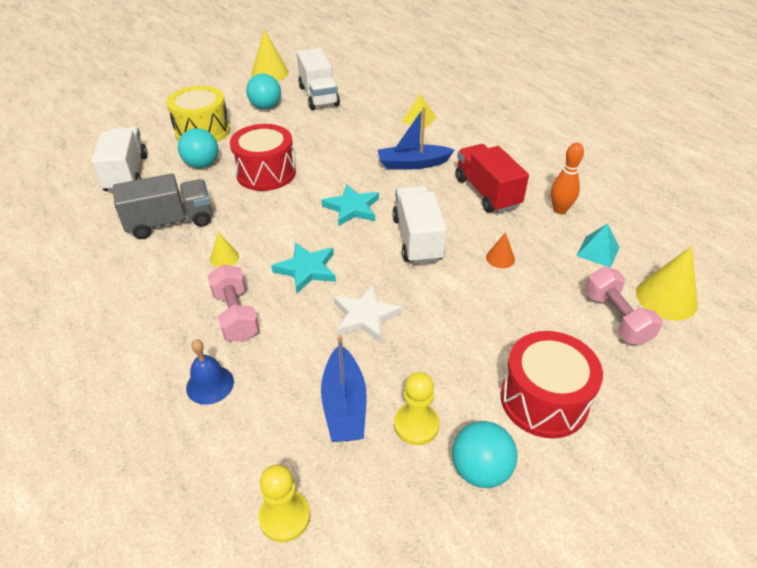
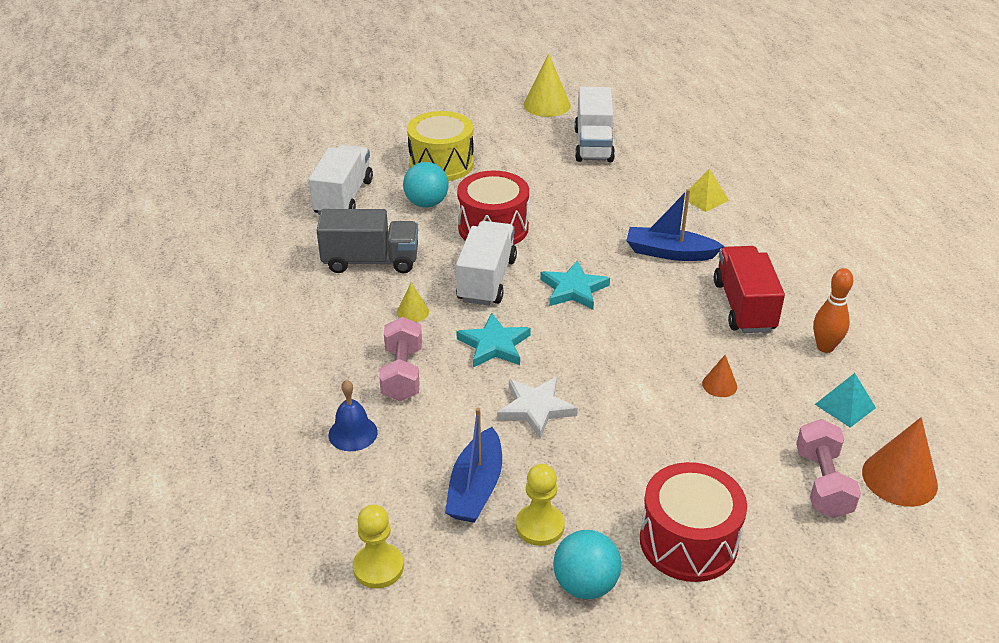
camera: 20 degrees right, 5 degrees down
(266, 107) = (524, 147): turquoise ball -> none
(417, 239) = (632, 341): white truck -> white truck (486, 280)
(666, 298) = (899, 478): yellow cone -> orange cone

